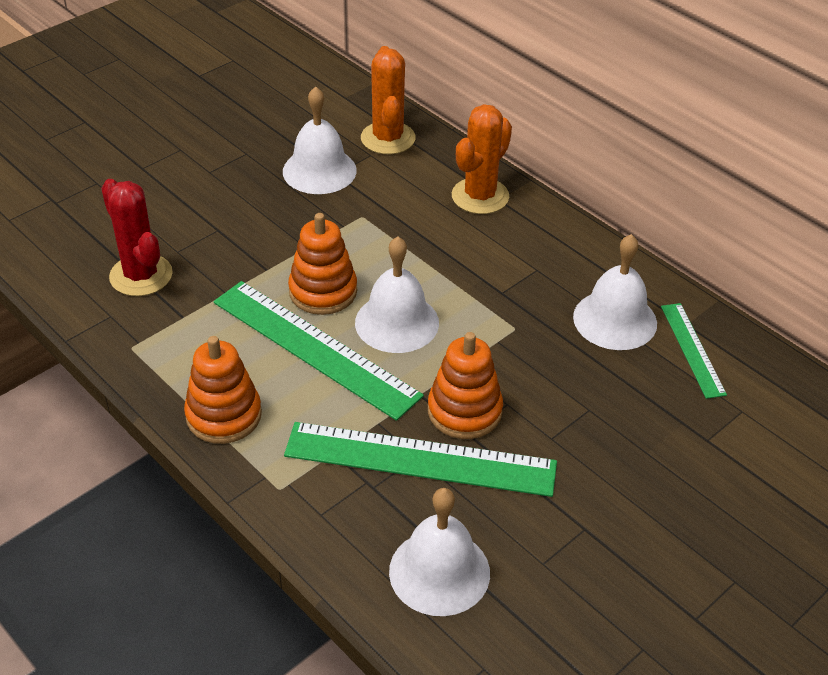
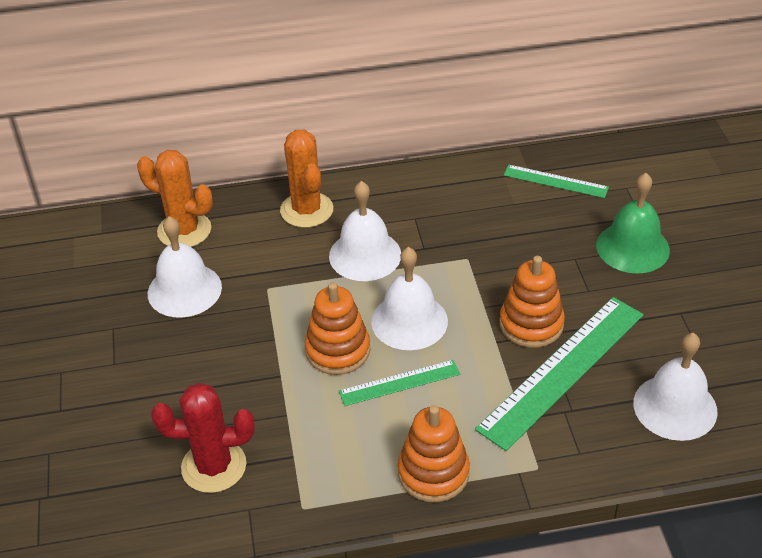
camera: 55 degrees left, 0 degrees up
(315, 348) = (399, 383): green ruler -> green ruler, size x0.53
(615, 320) = (499, 204): white bell -> white bell (365, 255)
(650, 450) = (632, 247): none -> green bell

